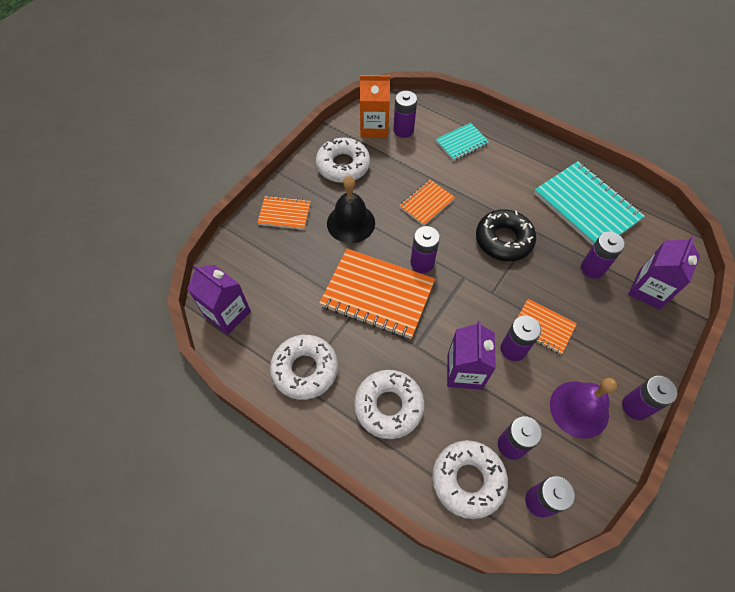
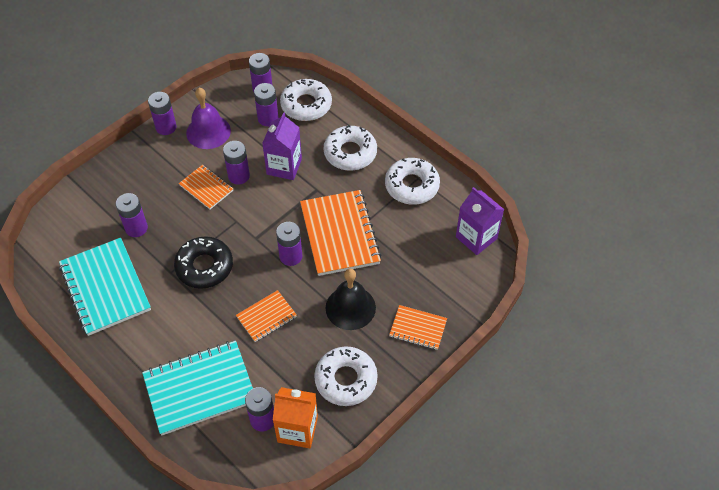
camera: 170 degrees left, 5 degrees down
(377, 294) = (339, 234): orange notebook -> orange notebook turned 45 degrees clockwise
(461, 143) = (200, 389): turquoise notebook -> turquoise notebook, size x1.88
(648, 290) = (99, 203): purple carton -> none

